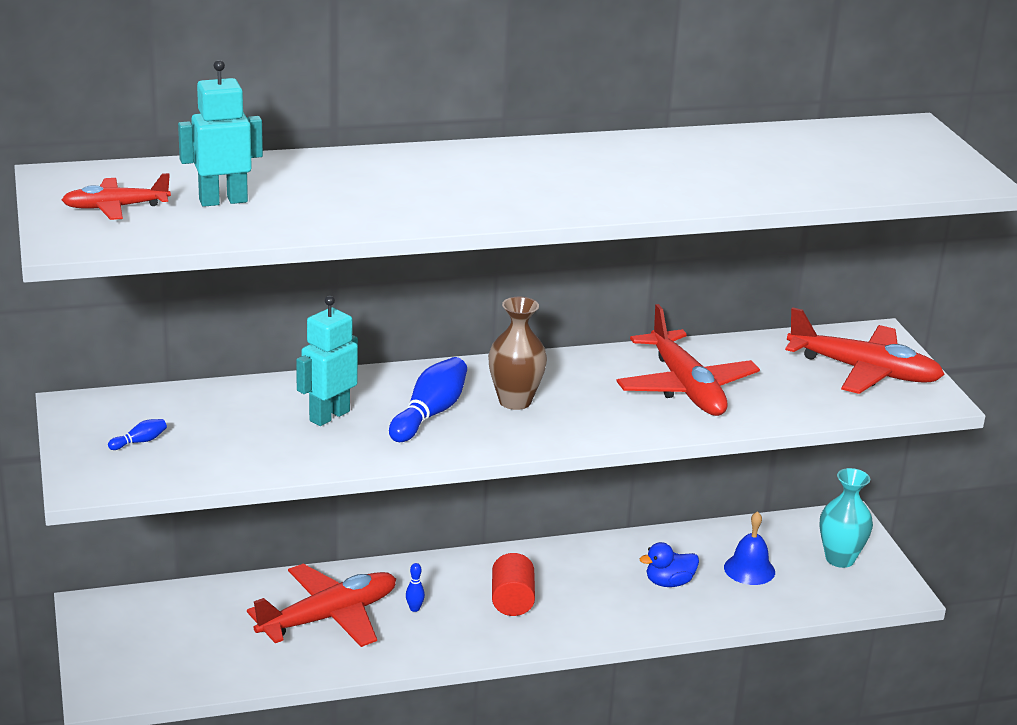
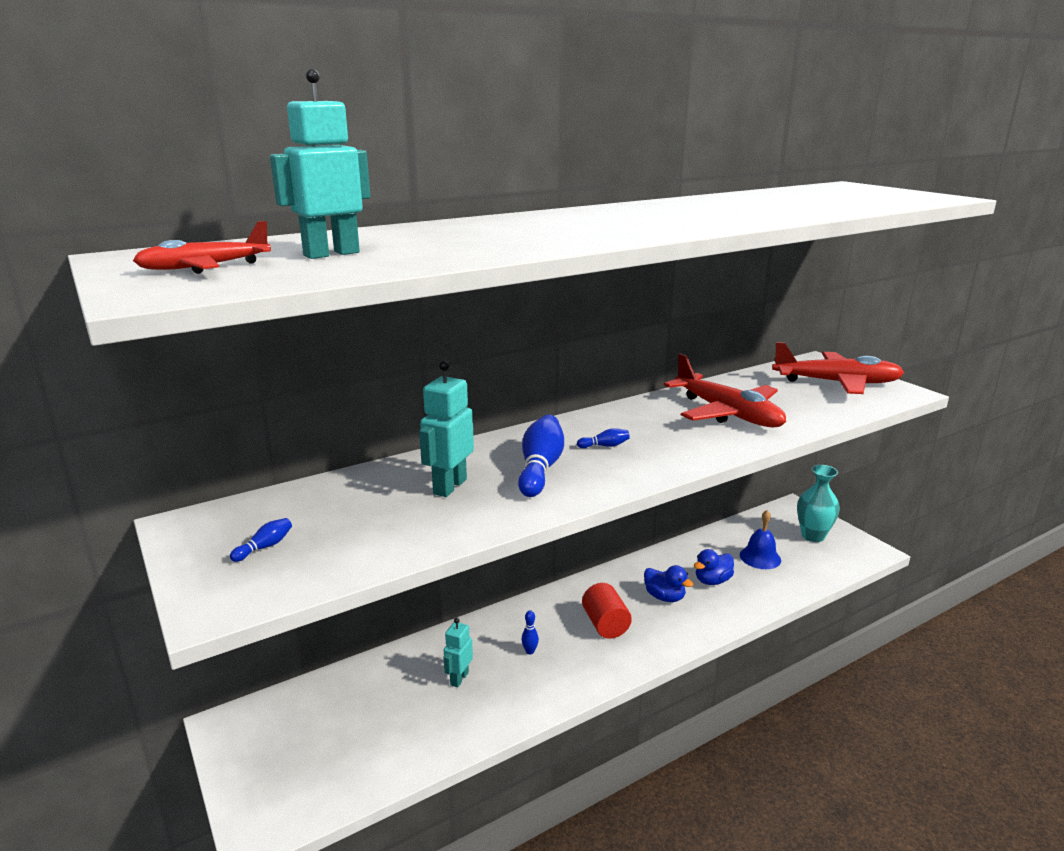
camera: 15 degrees left, 5 degrees down
(328, 617) = (459, 678): red plane -> turquoise robot
(515, 401) = (605, 446): brown vase -> blue bowling pin
(599, 588) = (664, 597): none -> blue duck

